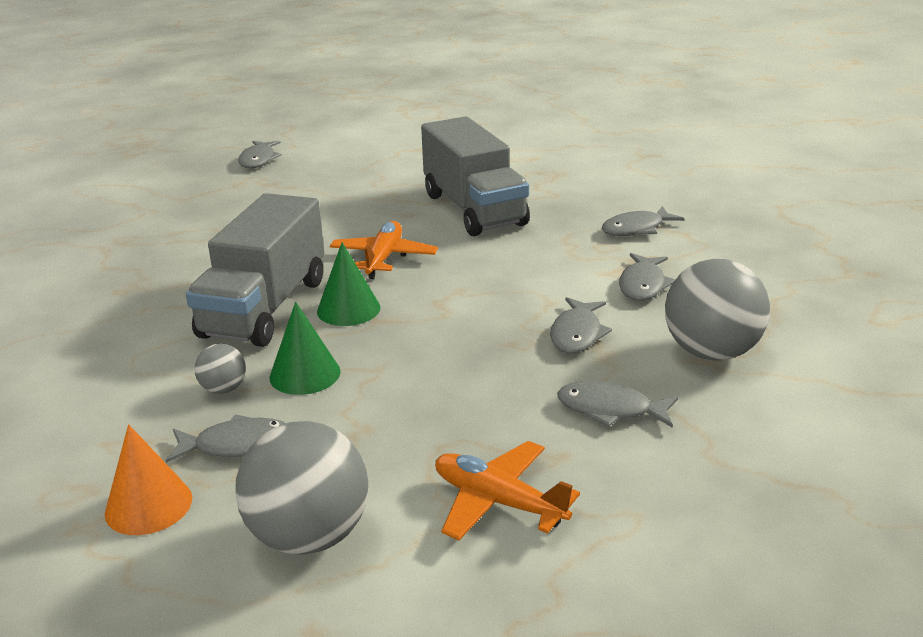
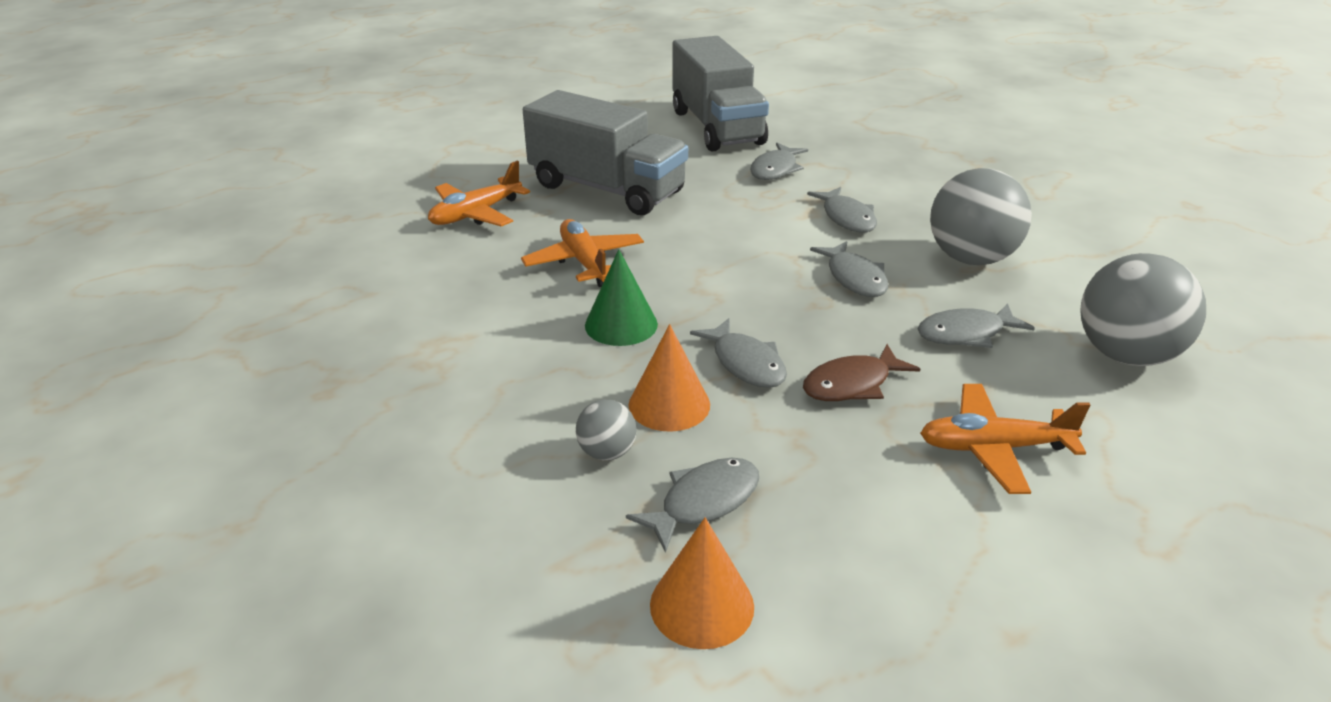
camera: 35 degrees left, 5 degrees up
(258, 160) = (289, 195): grey fish -> grey fish (746, 363)
(265, 308) = (530, 352): grey truck -> grey truck (717, 127)
(305, 374) = (669, 404): green cone -> orange cone
(309, 536) = (892, 554): grey ball -> grey ball (1125, 355)
(357, 203) = (476, 214): none -> orange plane
(454, 411) = (852, 384): none -> brown fish

